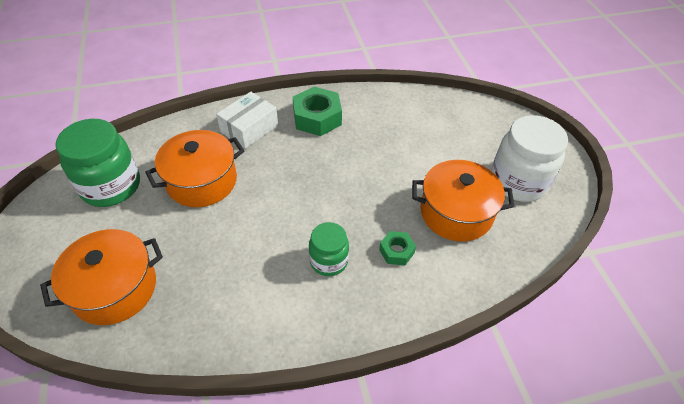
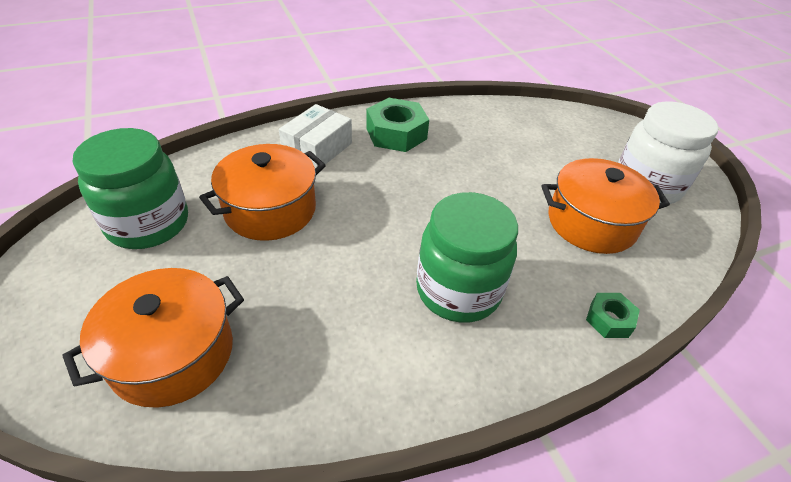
camera: 10 degrees left, 5 degrees down
(329, 261) = (458, 290): green jar -> green jar, size x1.72
(396, 251) = (538, 271): green nut -> green nut (609, 320)

